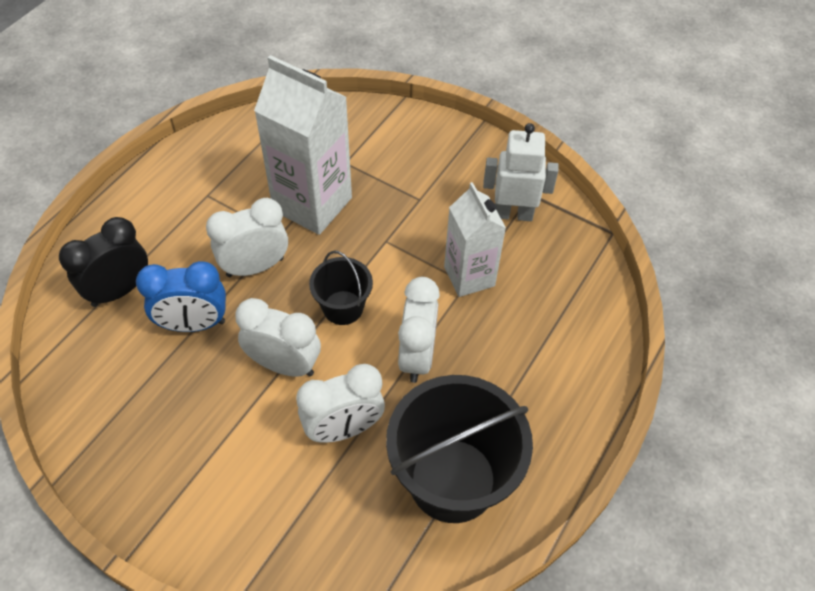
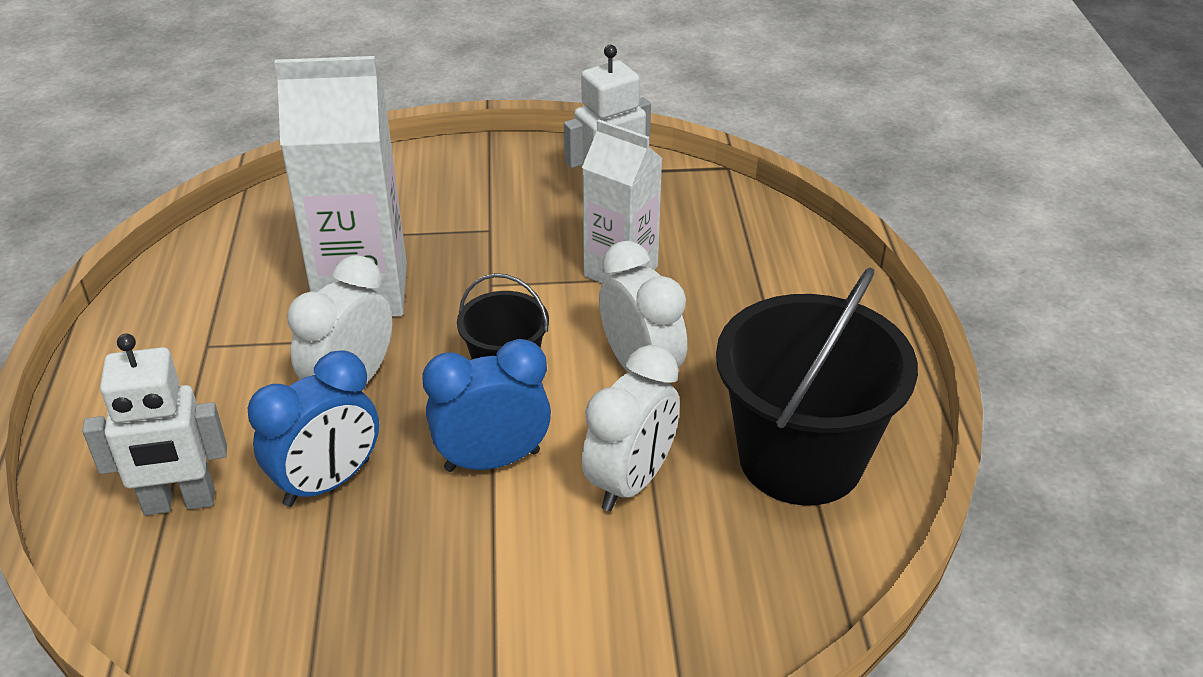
camera: 35 degrees left, 15 degrees down
(119, 290) = (179, 502): black clock -> white robot
(284, 365) = (492, 460): white clock -> blue clock

